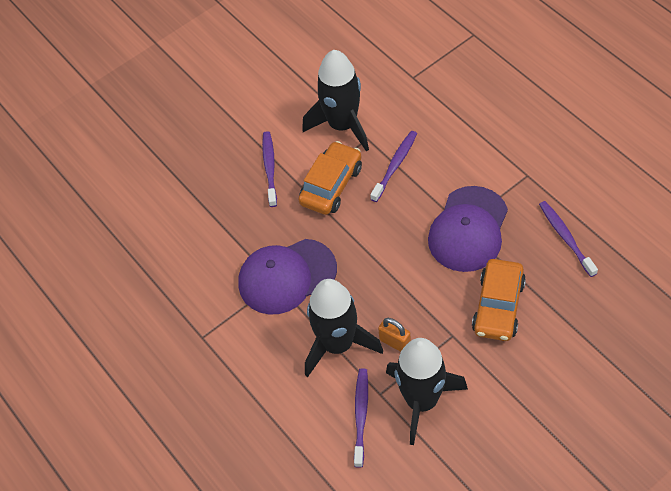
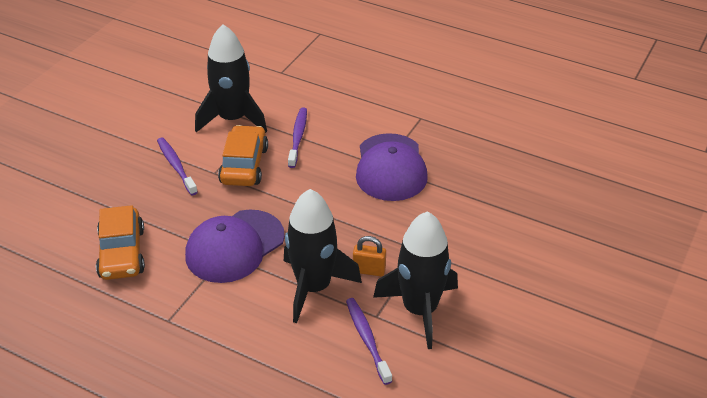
camera: 30 degrees left, 15 degrees down
(498, 306) = (449, 217): orange car -> orange car (122, 253)
(566, 237) = (479, 153): purple toothbrush -> none

